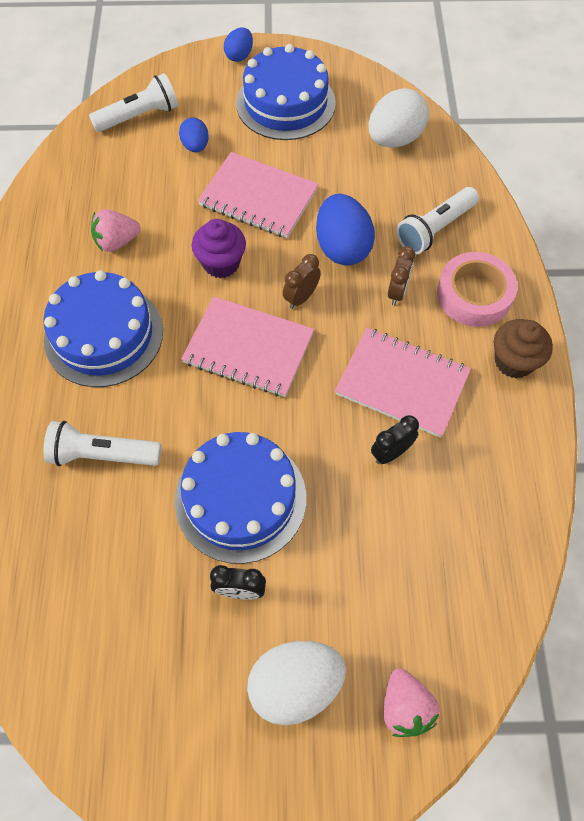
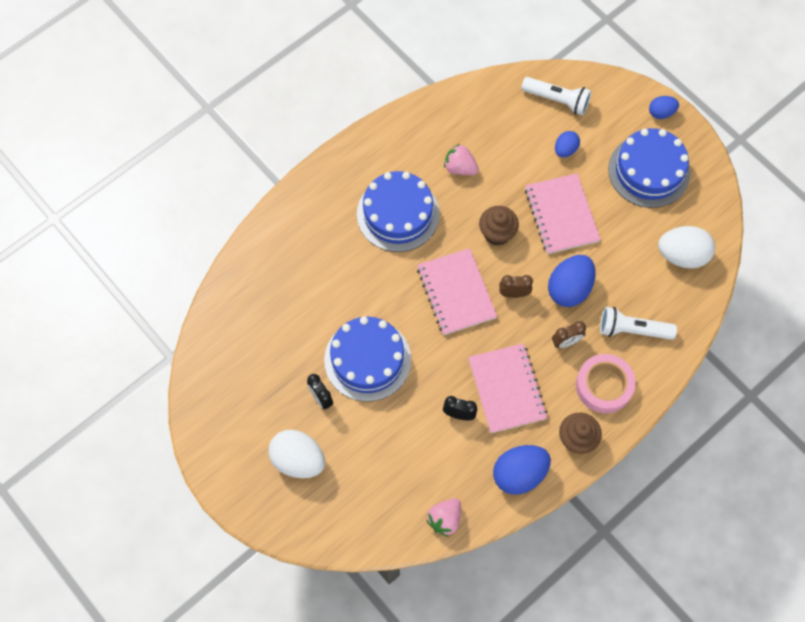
camera: 50 degrees right, 5 degrees up
(103, 455) = (333, 274): white flashlight -> none
(221, 263) = (497, 233): purple cupcake -> brown cupcake
(405, 707) = (330, 518): pink strawberry -> pink strawberry (445, 519)
(511, 445) = (519, 474): none -> blue egg

